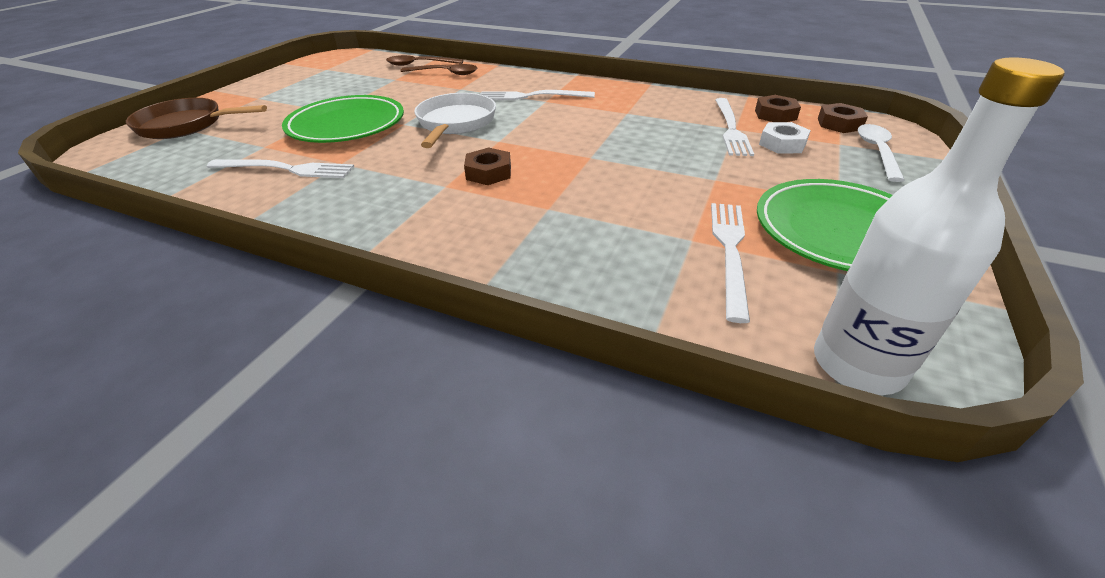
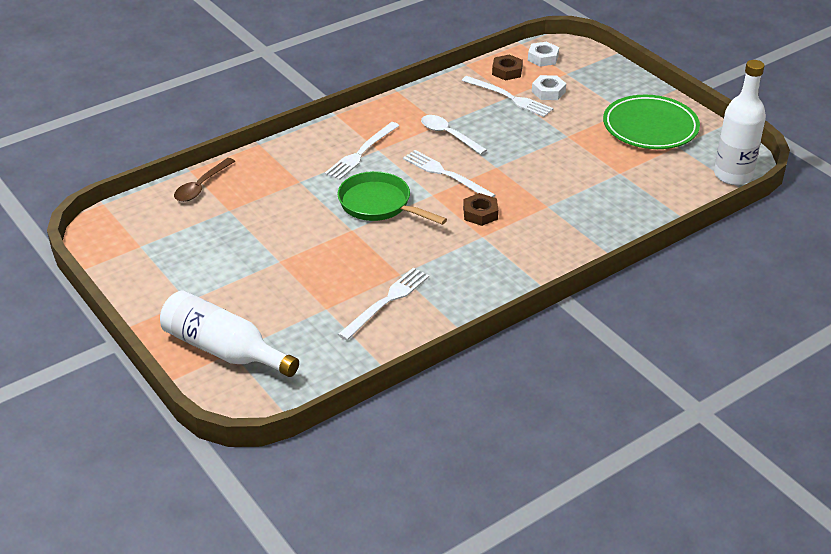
camera: 60 degrees left, 0 degrees up
(186, 125) = (224, 350): brown pan -> white bottle
(347, 125) = (325, 259): green plate -> none
(445, 73) = (248, 178): brown spoon -> none
(455, 123) = (379, 204): white pan -> green pan
(729, 251) = (639, 167): white fork -> white fork (445, 174)
(839, 124) = (543, 58): brown nut -> white nut
(877, 152) = (587, 68): white spoon -> white spoon (448, 135)

